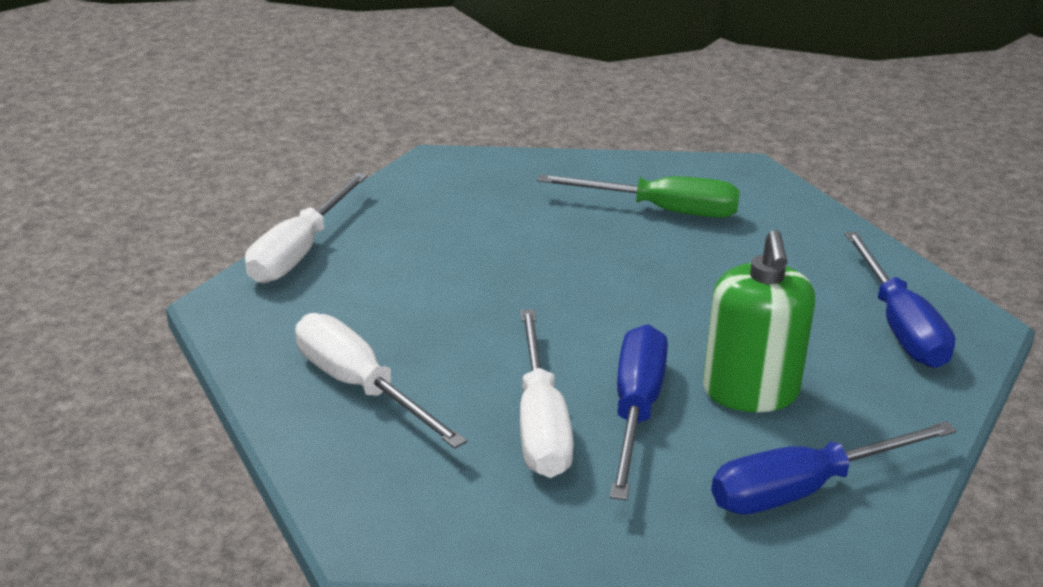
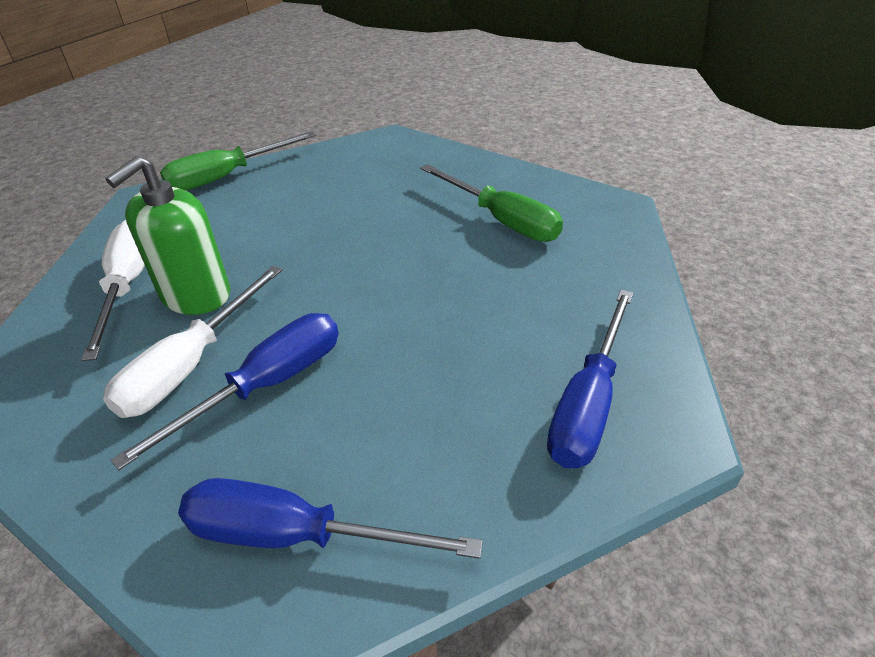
camera: 35 degrees right, 10 degrees up
(300, 251) = (227, 176): white screwdriver -> green screwdriver
(750, 391) = (373, 410): green soap dispenser -> green soap dispenser (195, 295)

